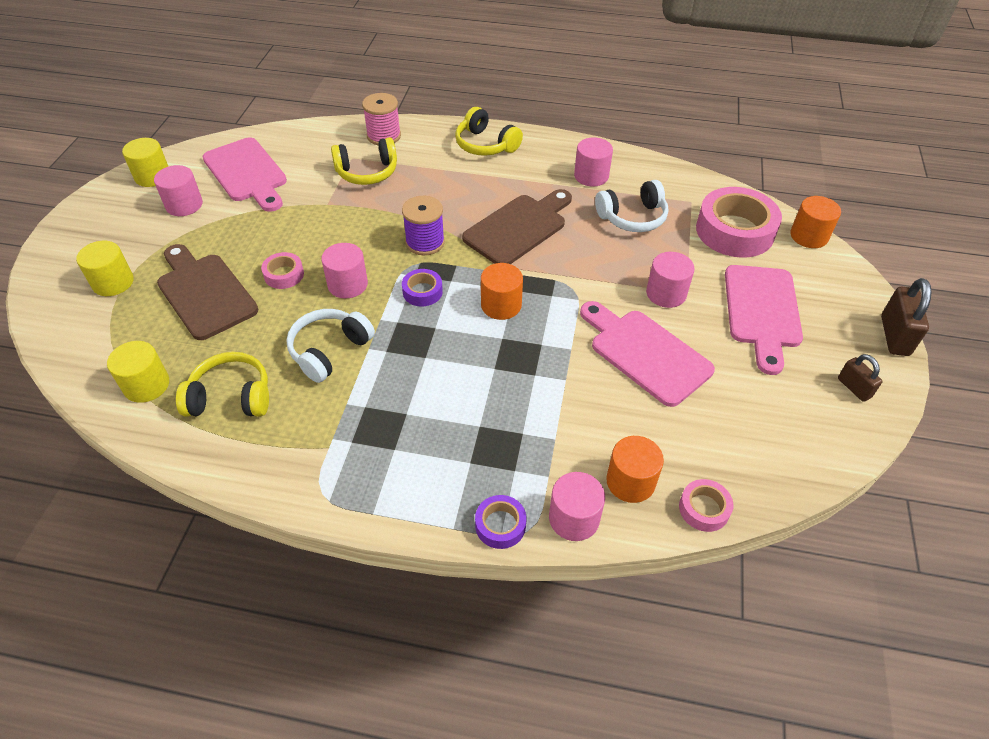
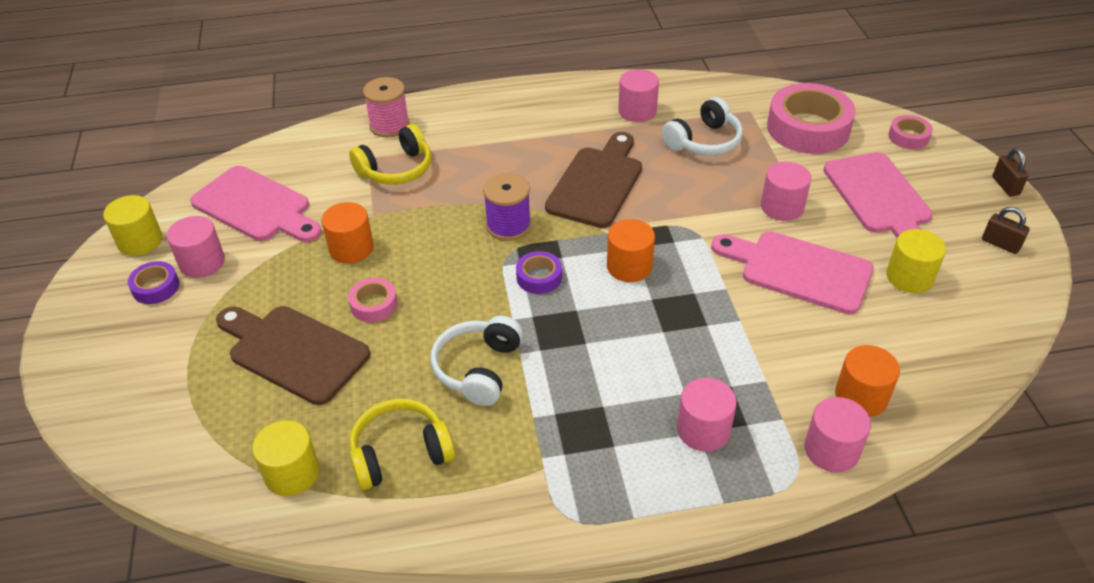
camera: 20 degrees left, 5 degrees down
(113, 282) = (172, 374): yellow cylinder -> yellow cylinder (909, 277)
(347, 284) = (453, 294): pink cylinder -> pink cylinder (703, 430)
(485, 145) = (508, 107): yellow headphones -> none
(500, 525) = (767, 482): purple tape -> purple tape (156, 287)
(704, 509) = (941, 398): pink tape -> pink tape (908, 137)
(809, 236) = (877, 115): orange cylinder -> orange cylinder (351, 248)
(894, 336) = (1005, 186): brown padlock -> brown padlock, size x0.61

